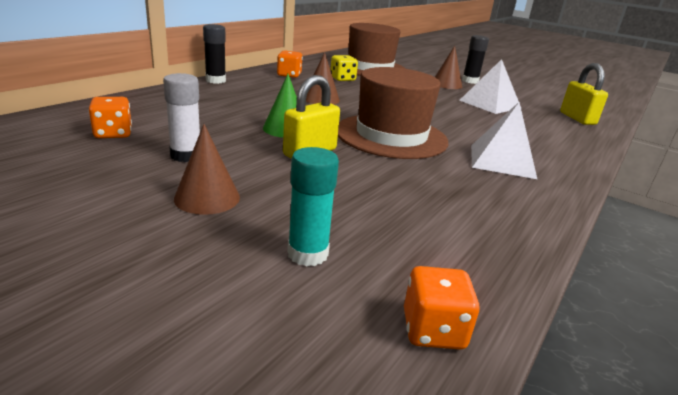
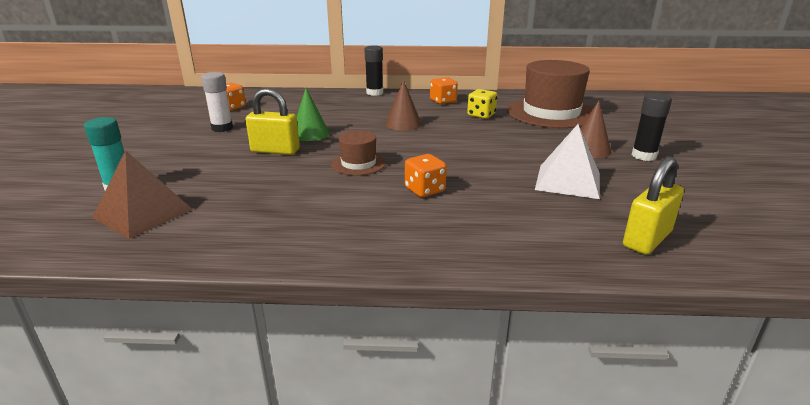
camera: 60 degrees right, 0 degrees up
(207, 198) = (169, 149): brown cone -> none
(391, 136) = (358, 164): brown hat -> brown hat, size x0.49
(407, 252) = (143, 213): none -> brown pyramid
(433, 330) = (50, 239): orange dice -> orange dice (425, 190)
(502, 161) = (374, 216): white pyramid -> none

